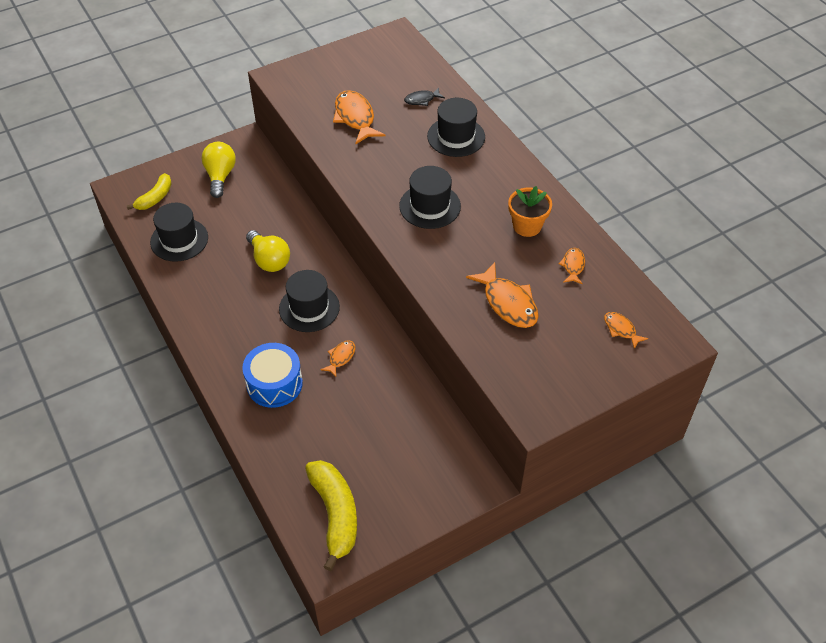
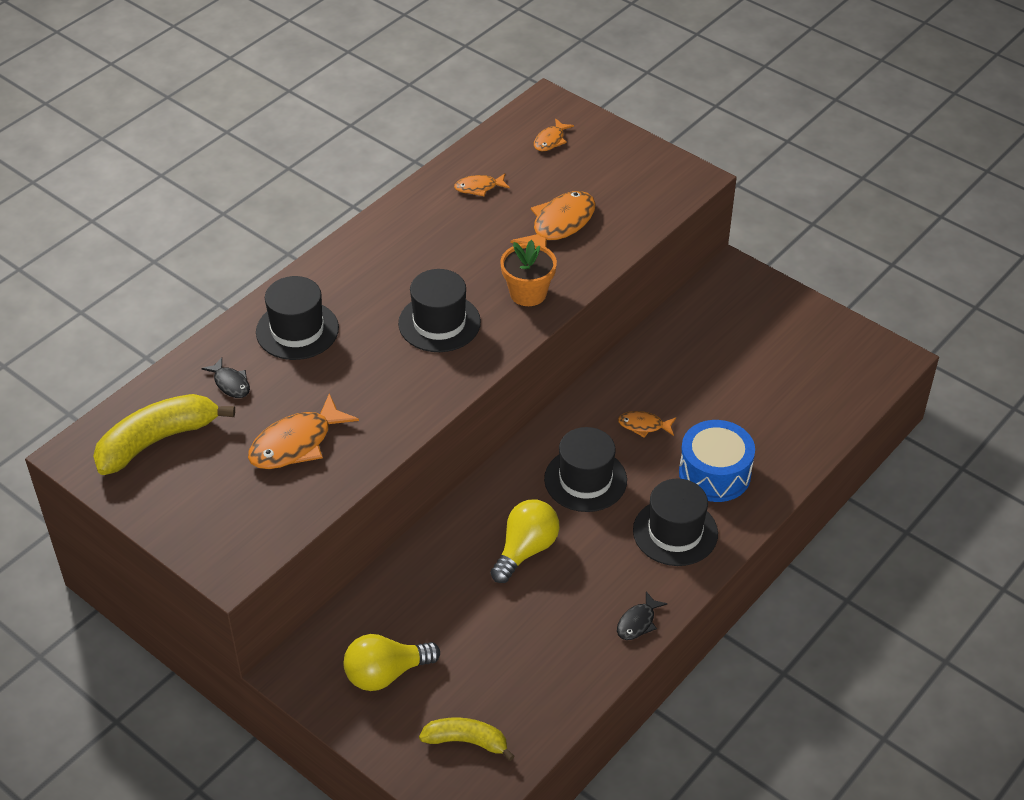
camera: 110 degrees left, 5 degrees down
(179, 240) = (536, 671): black hat -> black hat (675, 532)
(181, 298) = (638, 622): none -> black fish
(335, 514) = (840, 368): yellow banana -> yellow banana (157, 440)
(527, 226) = (433, 234): orange flower pot -> orange flower pot (528, 293)

